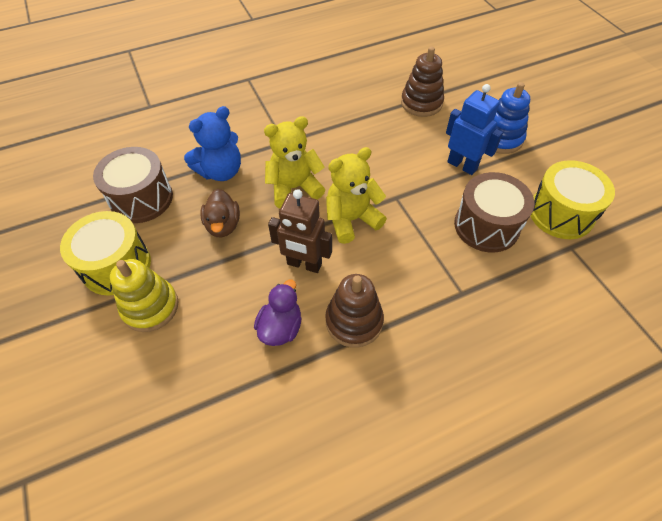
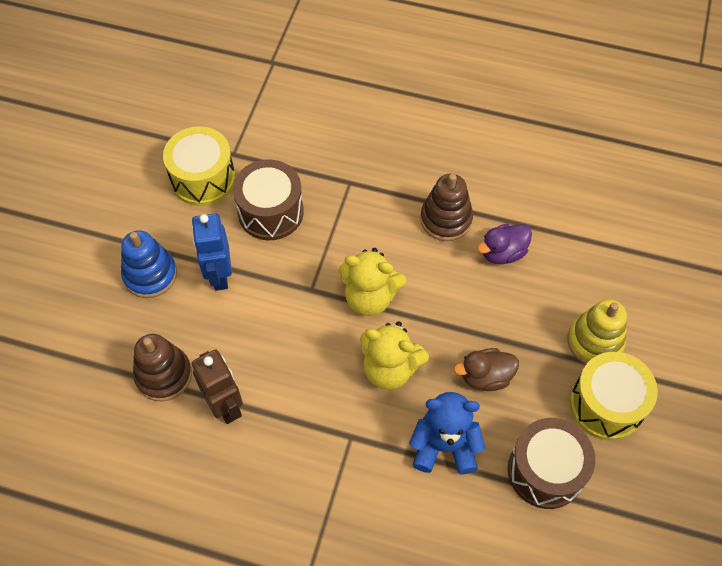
camera: 140 degrees left, 5 degrees up
(223, 225) = (485, 377): brown duck -> brown duck turned 135 degrees counterclockwise
(304, 264) = (445, 288): brown robot -> brown robot (225, 406)

